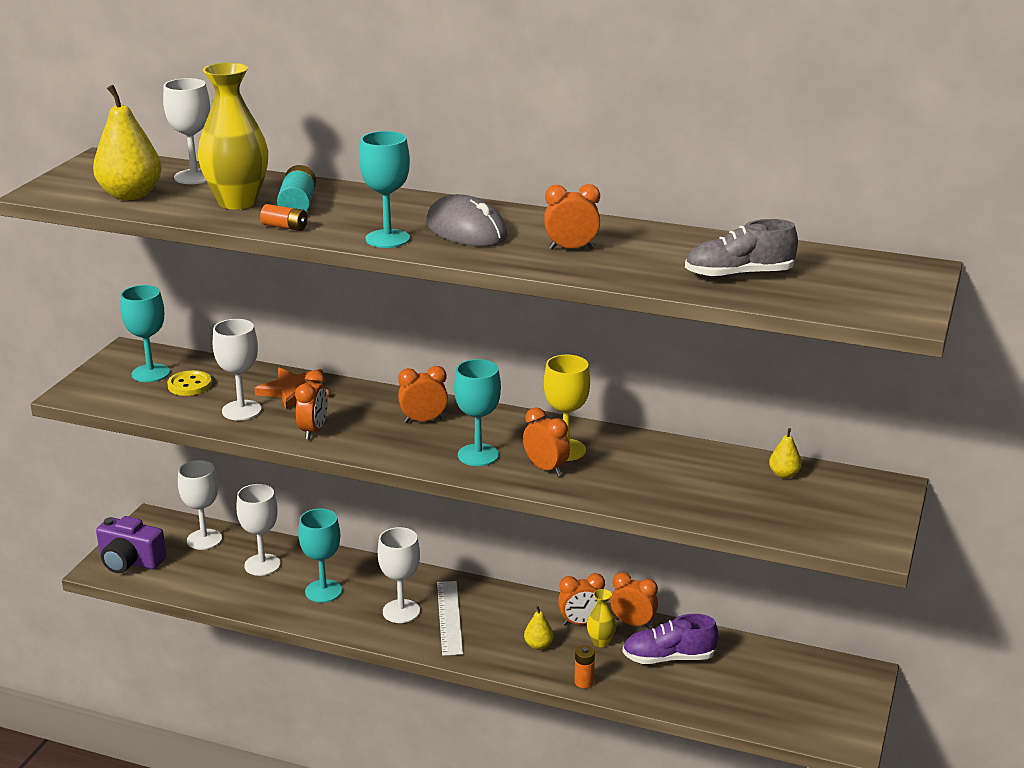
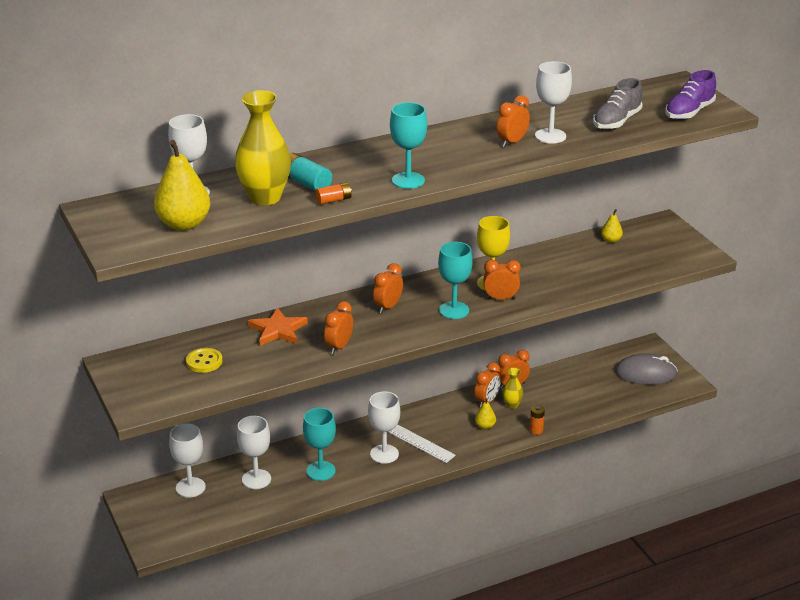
camera: 45 degrees left, 5 degrees up
(130, 561) = (165, 530): purple camera -> none
(150, 373) = (161, 368): turquoise goblet -> none
(241, 410) = (271, 359): white goblet -> white goblet (550, 136)
(313, 431) = (339, 347): orange clock -> orange clock turned 120 degrees counterclockwise
(466, 230) = (436, 156): grey mouse -> grey mouse (646, 373)
(668, 658) = (555, 393): purple shoe -> purple shoe (689, 112)

